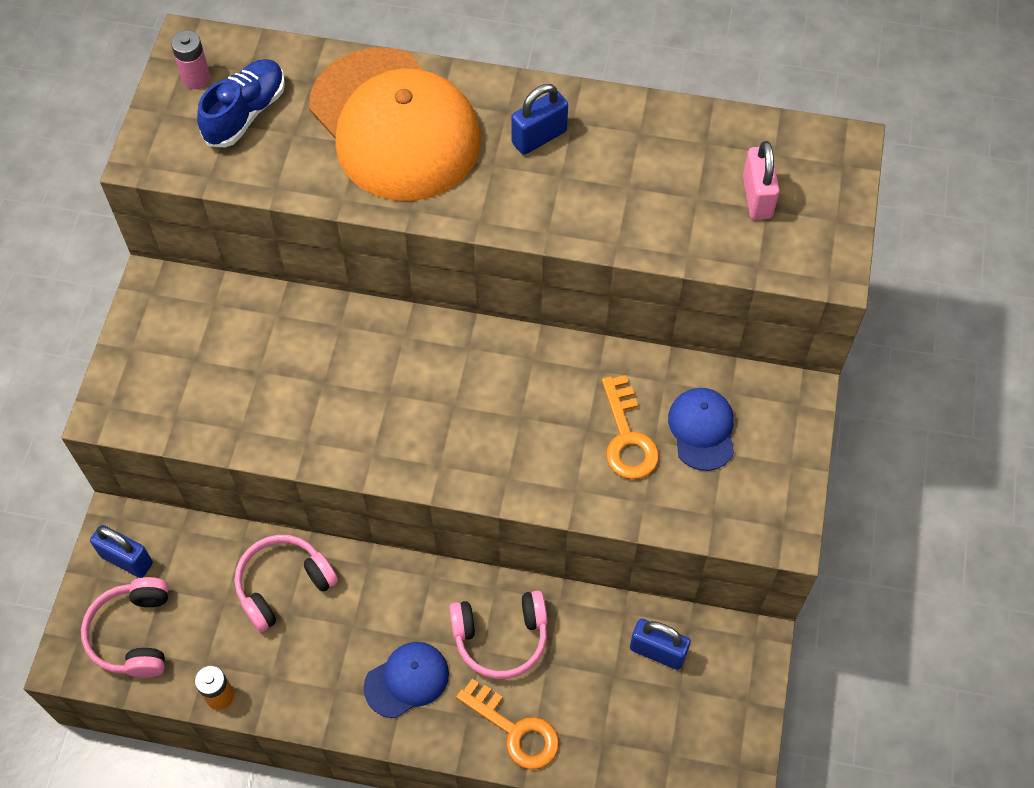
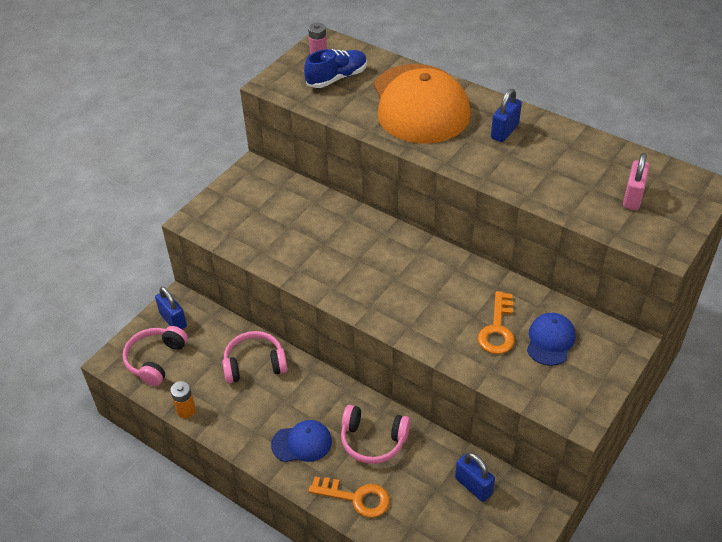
camera: 25 degrees right, 15 degrees down
(515, 730) = (356, 498): orange key -> orange key turned 45 degrees counterclockwise
(539, 137) = (504, 131): blue padlock -> blue padlock turned 45 degrees counterclockwise

